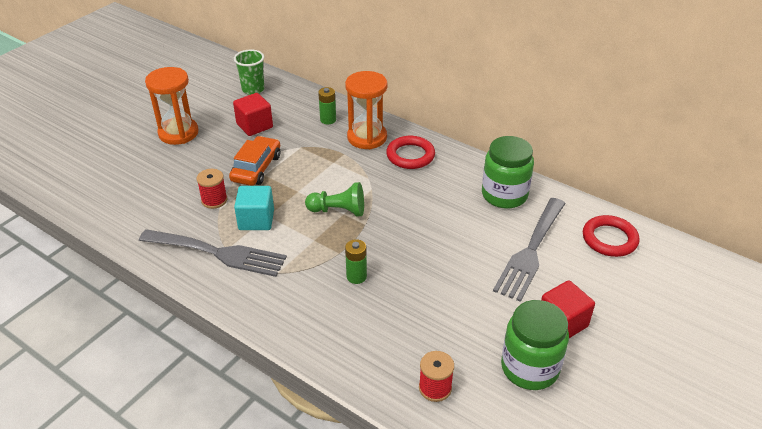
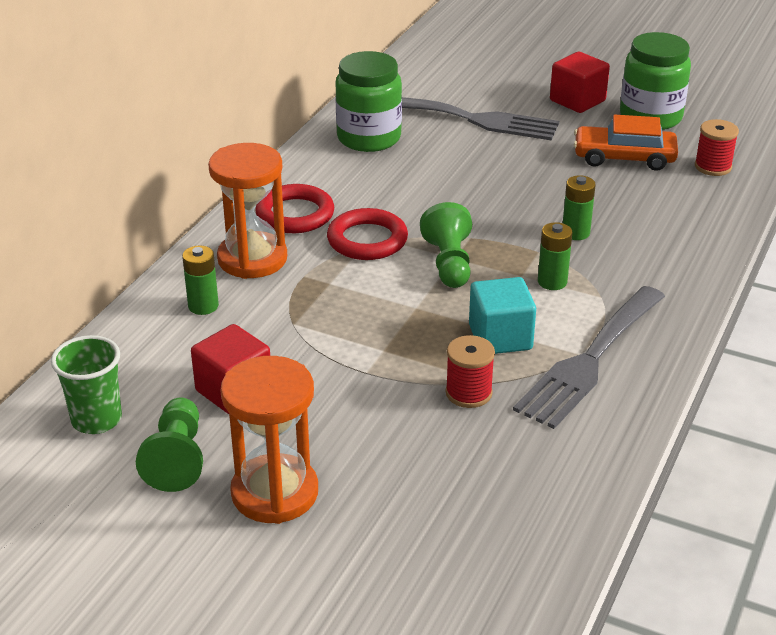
camera: 100 degrees left, 5 degrees down
(215, 109) = (177, 459): none -> green pawn
(218, 253) = (590, 360): grey fork -> grey fork turned 150 degrees counterclockwise
(256, 168) = (366, 363): orange car -> orange car (624, 157)
(303, 253) = (552, 282): none -> green battery
(609, 239) = (430, 74): red ring -> red ring (367, 240)

